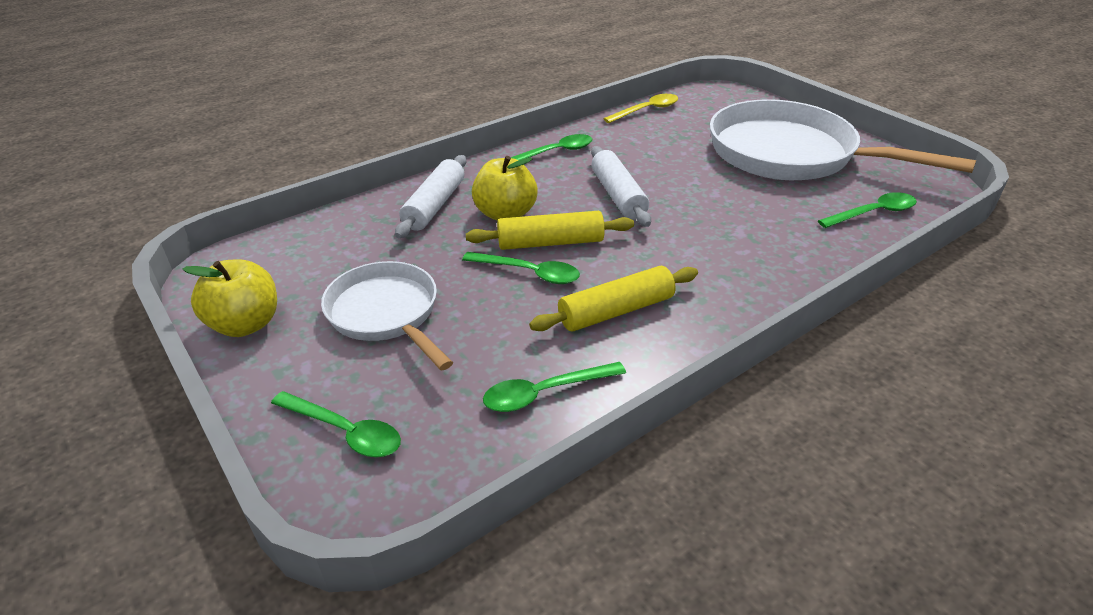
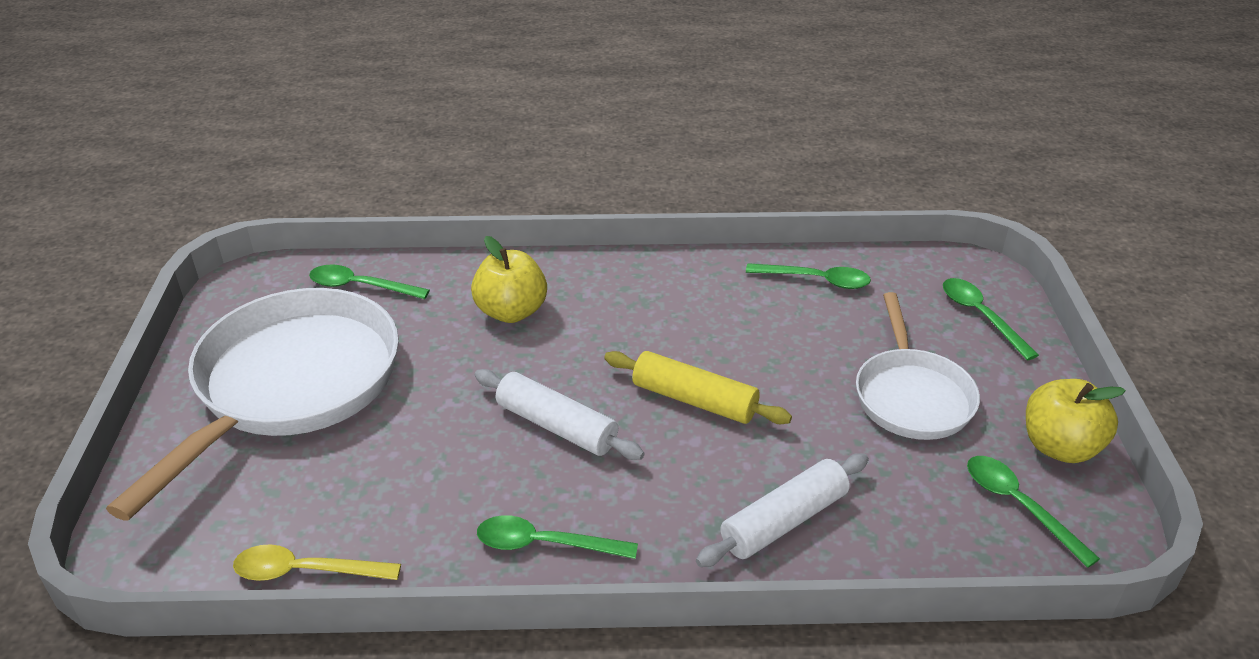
camera: 145 degrees left, 0 degrees up
(505, 214) = (708, 462): yellow apple -> yellow apple (511, 312)
(529, 273) = (746, 376): green spoon -> green spoon (1019, 506)
(616, 311) = (704, 309): yellow rolling pin -> none
(618, 195) = (557, 426): white rolling pin -> white rolling pin turned 75 degrees counterclockwise
(790, 154) = (291, 385): white pan -> white pan turned 135 degrees counterclockwise

